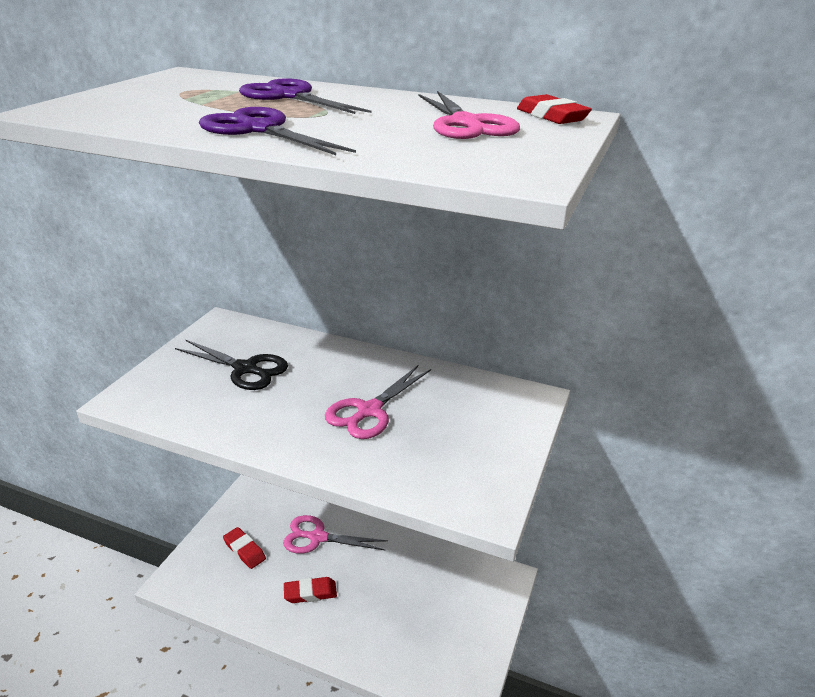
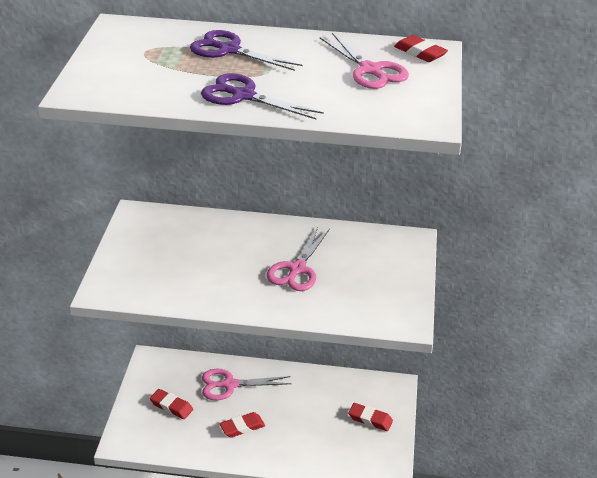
camera: 15 degrees left, 5 degrees up
(245, 369) = (183, 251): black scissors -> none
(463, 615) = (370, 419): none -> red eraser

